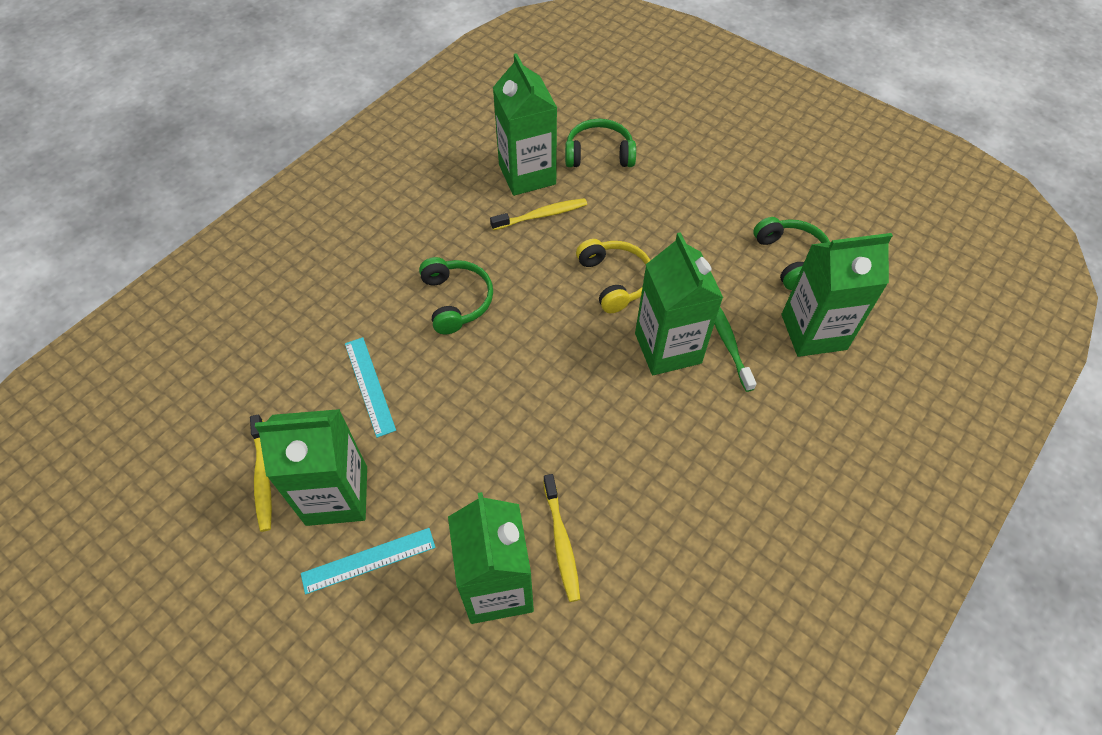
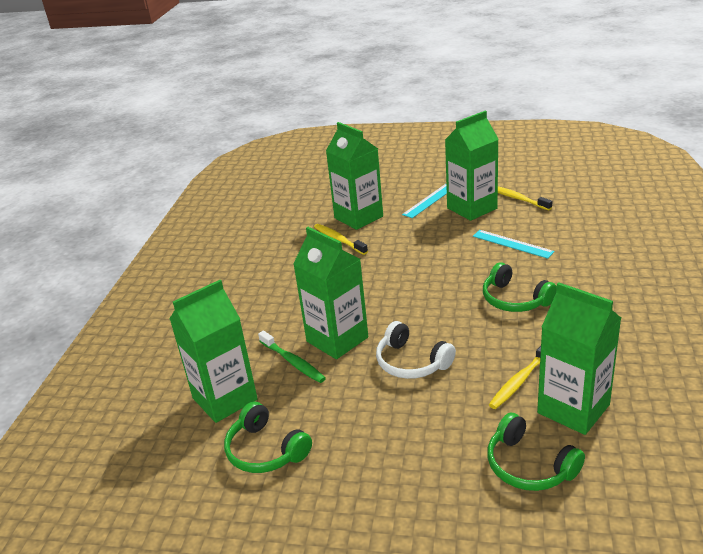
camera: 155 degrees right, 25 degrees down
(599, 154) = (529, 466): green headphones -> green headphones turned 75 degrees clockwise
(615, 280) = (411, 362): yellow headphones -> white headphones

